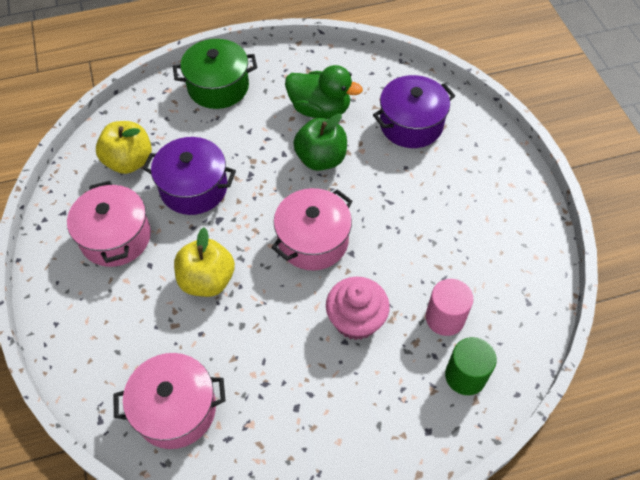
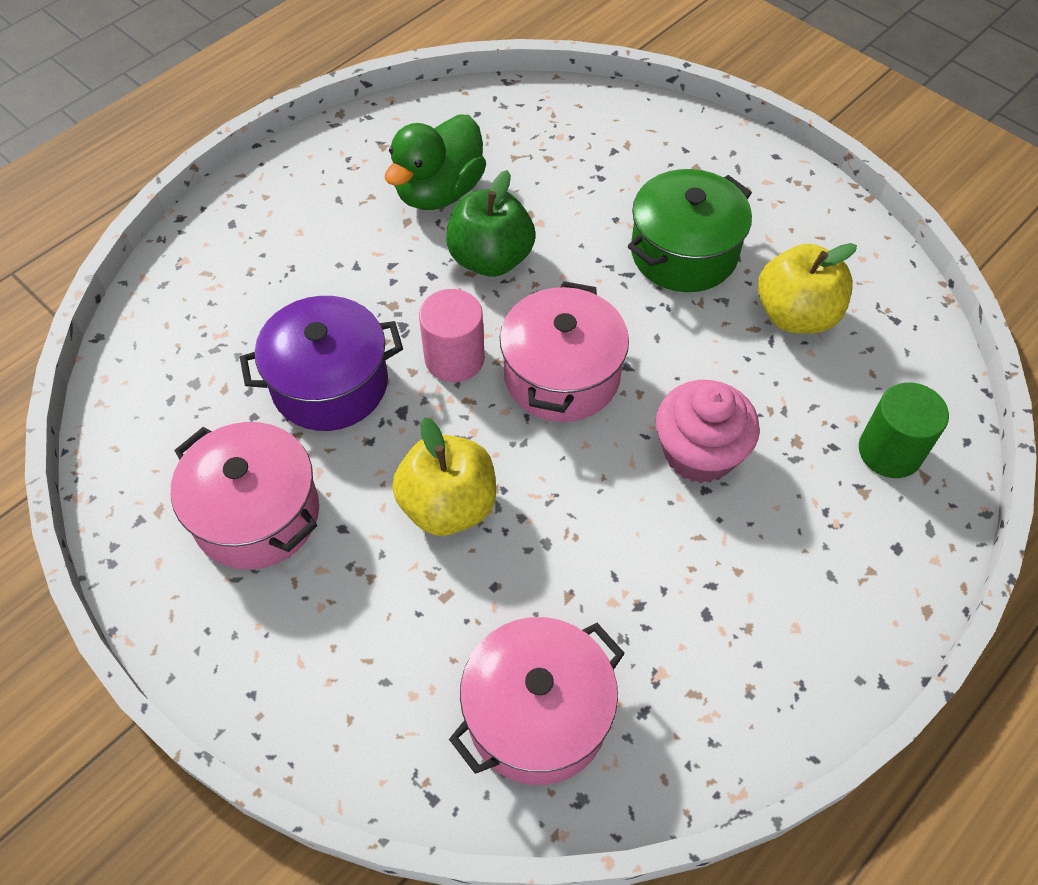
camera: 30 degrees left, 0 degrees up
(129, 161) = (196, 392): yellow apple -> yellow apple (795, 315)
(218, 87) = (261, 223): green pot -> green pot (683, 253)
(320, 109) = (439, 191): green duck -> green duck turned 135 degrees clockwise
(411, 124) = (581, 159): purple pot -> none
(445, 318) = (810, 391): pink cylinder -> pink cylinder (454, 358)

